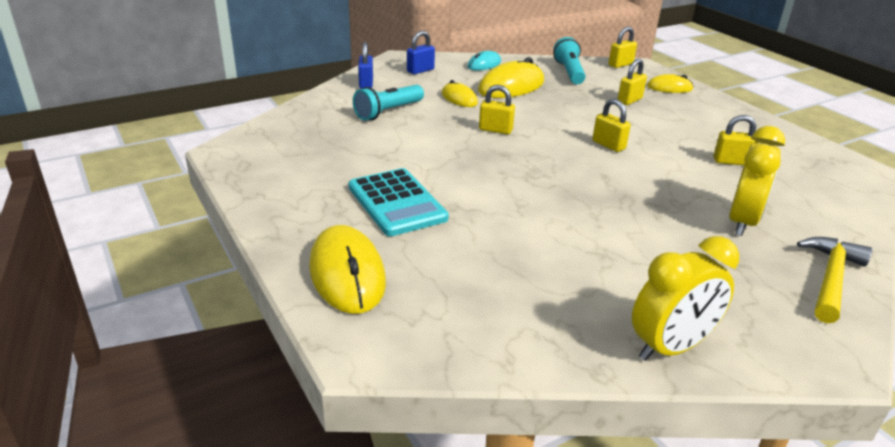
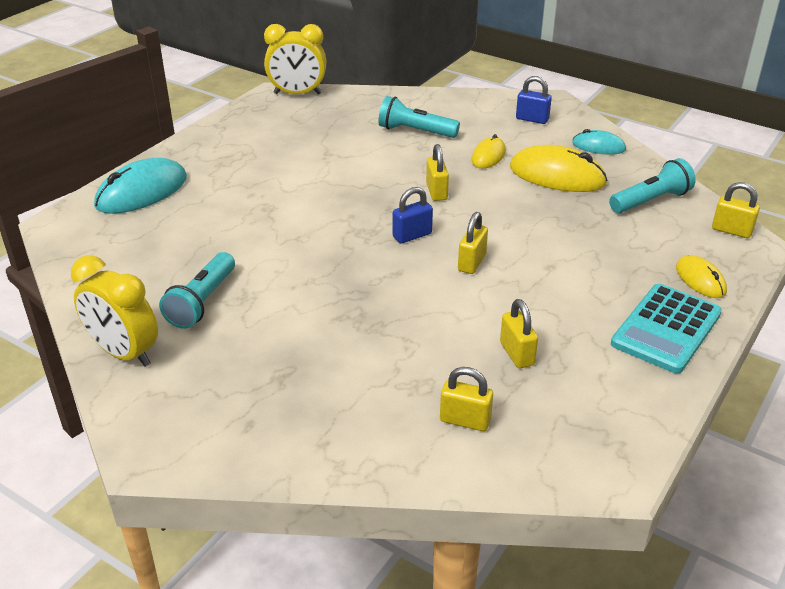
camera: 65 degrees right, 5 degrees up
(347, 274) = (142, 192): yellow mouse -> turquoise mouse
(366, 84) = (464, 104): blue padlock -> blue padlock (412, 235)
(397, 203) = (254, 182): turquoise calculator -> turquoise calculator (666, 329)
(599, 279) = (202, 302): none -> turquoise flashlight
(629, 100) = (616, 256): yellow padlock -> yellow padlock (465, 420)
(742, 222) = (370, 375): yellow clock -> yellow clock (297, 94)
(830, 279) = (292, 446): yellow hammer -> none

